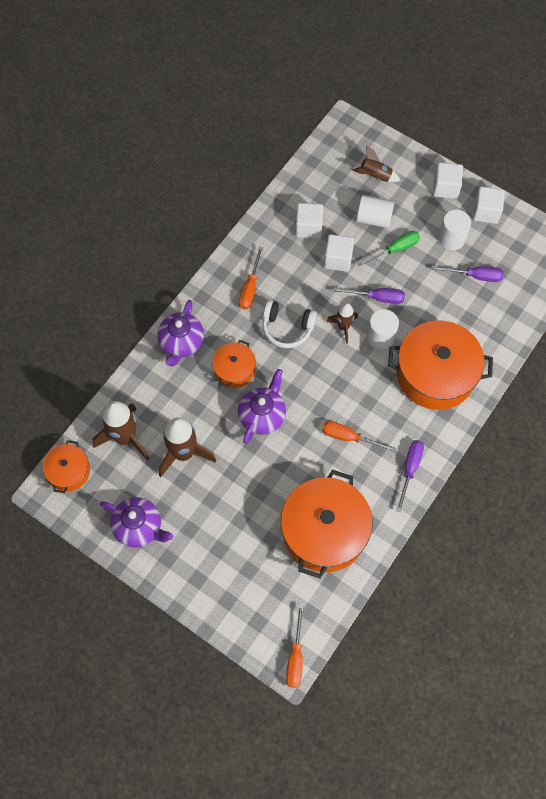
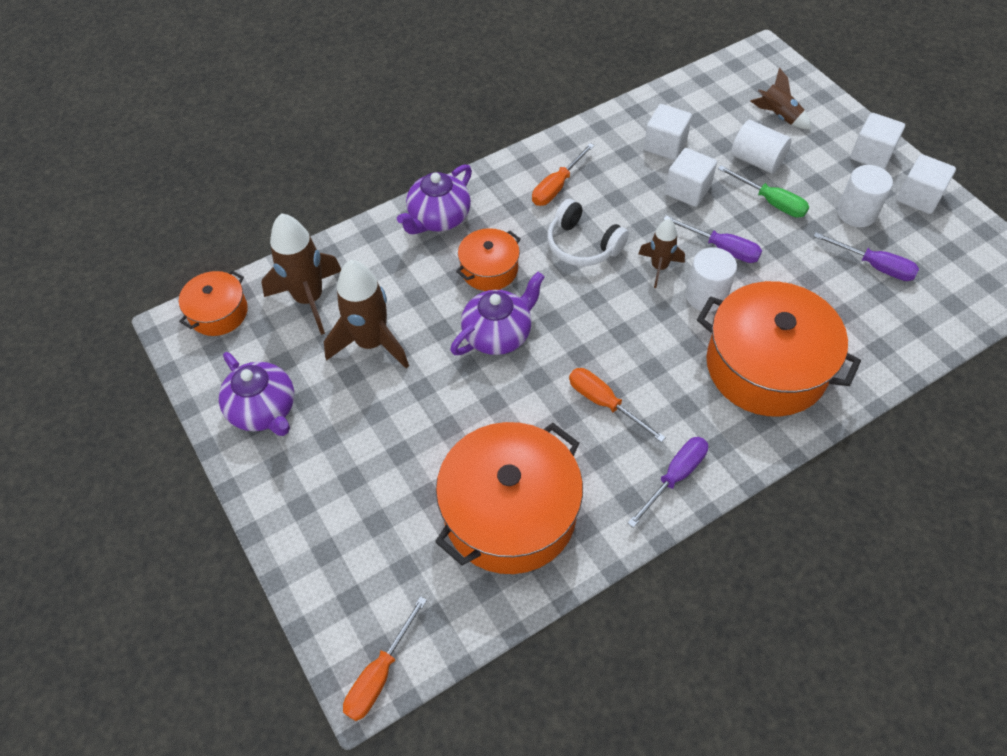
camera: 25 degrees right, 10 degrees down
(395, 249) = (771, 202): green screwdriver -> green screwdriver turned 45 degrees clockwise

